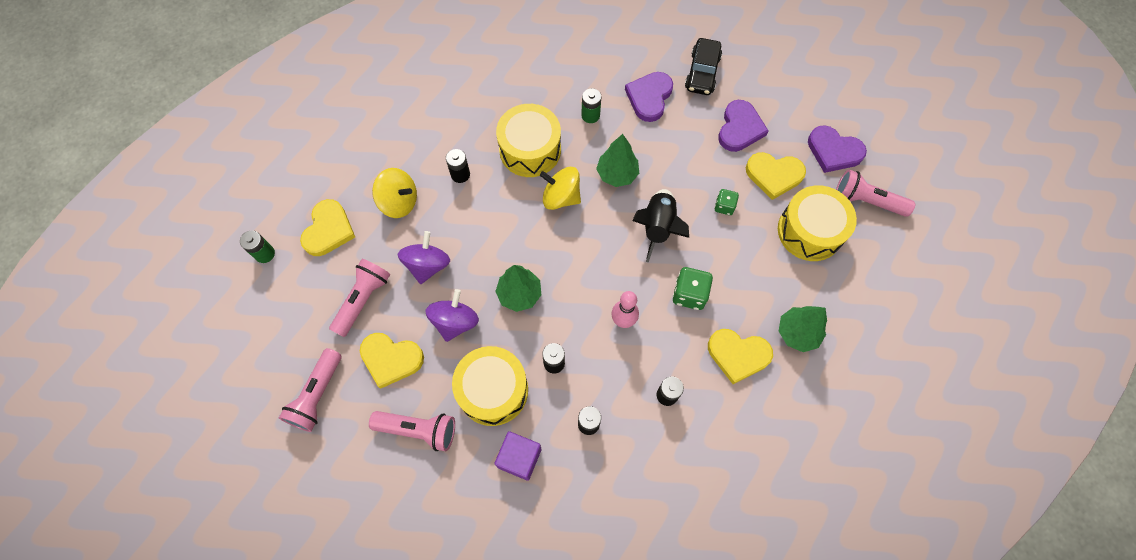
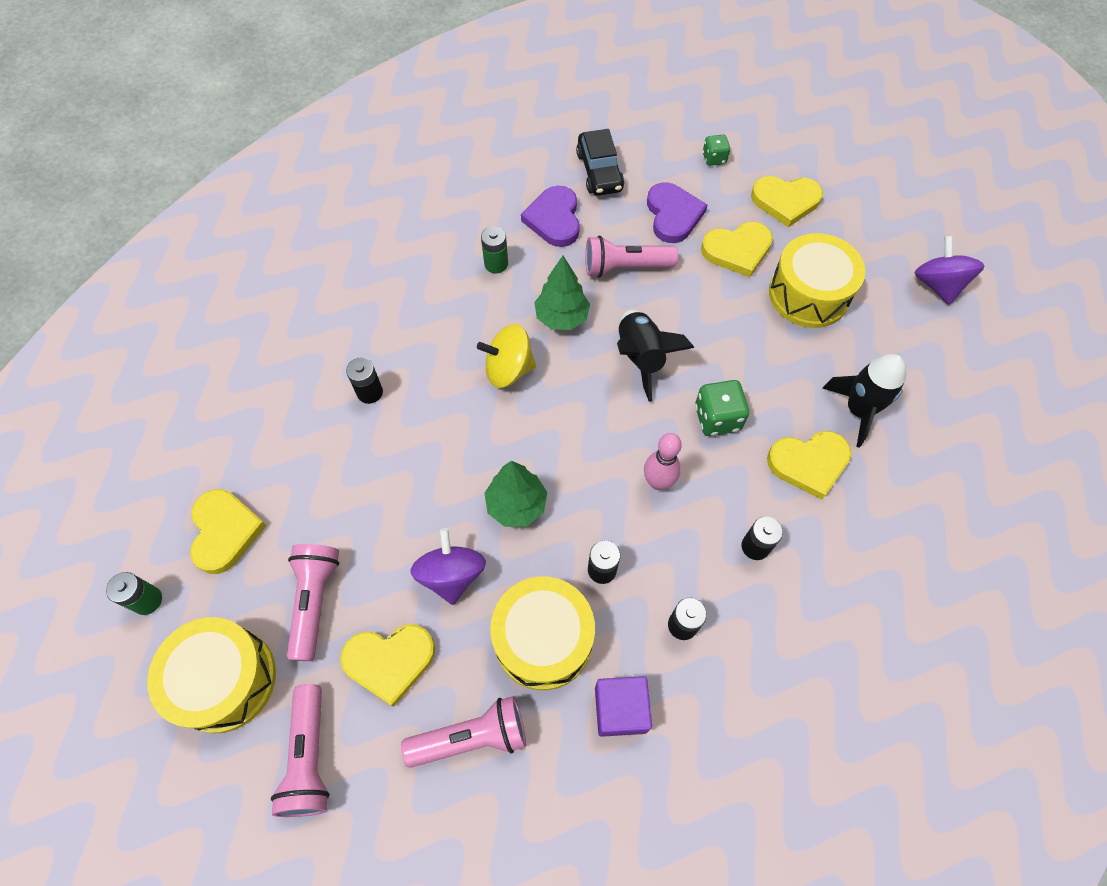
camera: 25 degrees left, 5 degrees down
(399, 202) = (305, 457): yellow spinning top -> none
(427, 265) = (381, 520): purple spinning top -> purple spinning top (937, 285)
(530, 150) = (443, 330): yellow drum -> yellow drum (225, 680)
(724, 206) = (702, 305): green dice -> green dice (714, 158)
(797, 333) = (858, 410): green tree -> black rocket
(833, 151) = (785, 201): purple heart -> yellow heart
(866, 201) = (848, 239): pink flashlight -> pink flashlight (625, 267)

